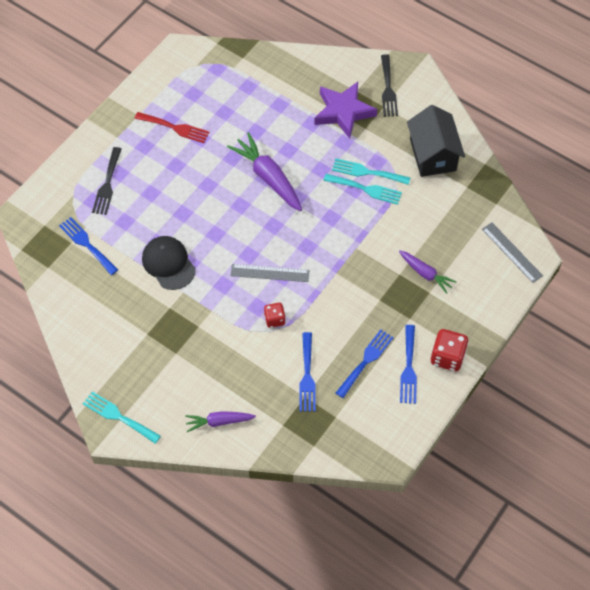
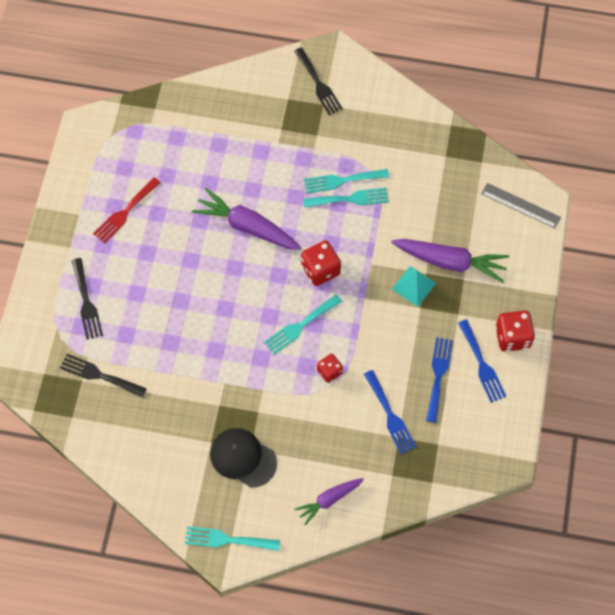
camera: 25 degrees left, 5 degrees up
(86, 244) = (99, 375): blue fork -> black fork
(168, 263) = (194, 360): black cap -> black cap (243, 458)
(175, 128) = (125, 212): red fork -> red fork turned 135 degrees clockwise
(270, 273) = (300, 326): grey ruler -> turquoise fork
(311, 235) = (320, 270): none -> red dice
(343, 112) = (287, 126): purple star -> none
(383, 280) = (414, 286): none -> turquoise pyramid
(425, 274) = (451, 262): purple carrot -> purple carrot, size x1.68
(432, 155) = (396, 136): black house -> none

